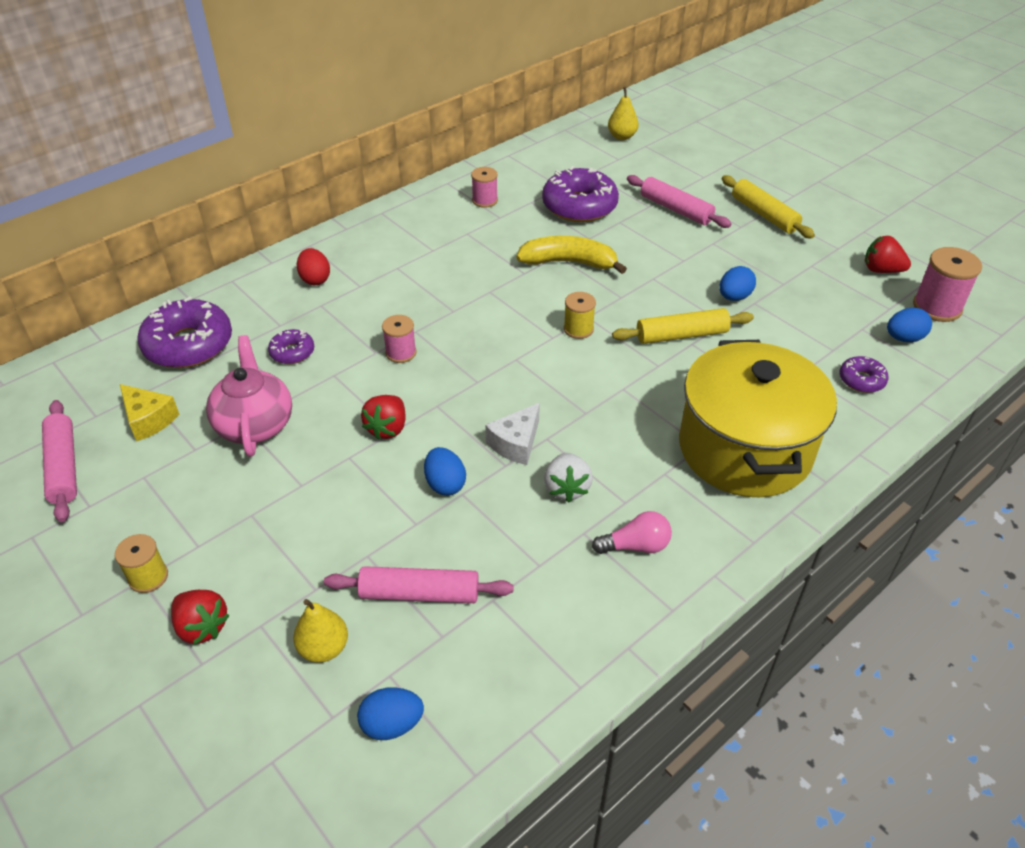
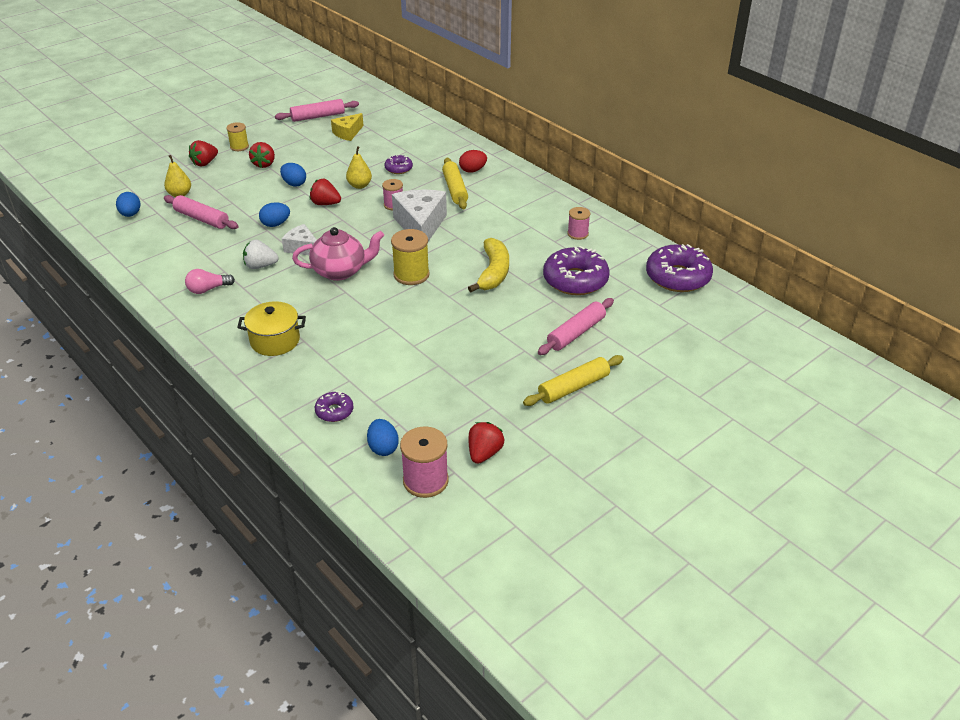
camera: 90 degrees right, 5 degrees down
(188, 345) = (409, 136): purple donut -> purple donut (677, 277)
(233, 526) = (264, 164): none -> red strawberry
(255, 424) = (337, 163): pink teapot -> pink teapot (340, 271)
(419, 593) = (201, 219): pink rolling pin -> pink rolling pin turned 60 degrees counterclockwise
(459, 324) = (420, 226): none -> white cheese
(578, 329) = (411, 275): yellow spool -> yellow spool, size x1.61
(622, 137) = (702, 309): yellow pear -> yellow pear (359, 185)
(635, 546) = (208, 289): pink light bulb -> pink light bulb turned 75 degrees clockwise
(681, 335) = (400, 322): yellow rolling pin -> yellow rolling pin (455, 189)
(734, 297) = (446, 354): blue egg -> blue egg (294, 184)
(745, 449) = (275, 341): yellow pot -> yellow pot, size x0.52

